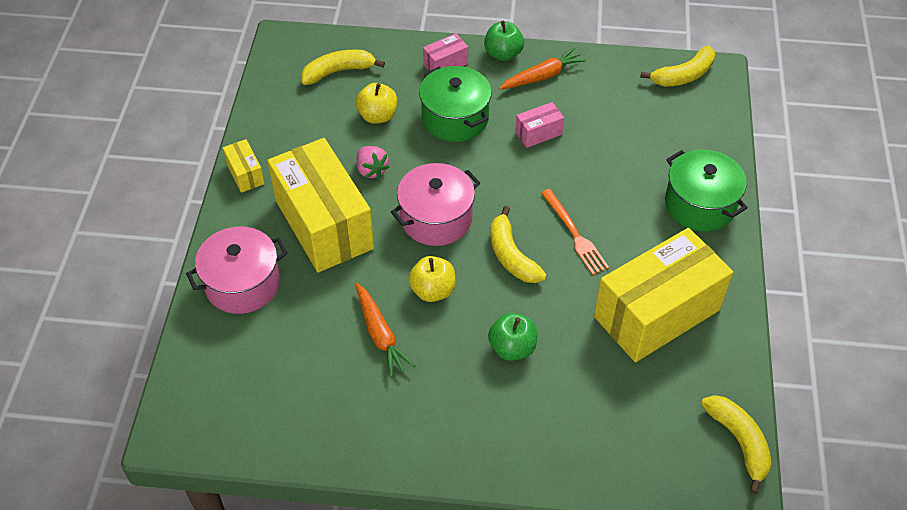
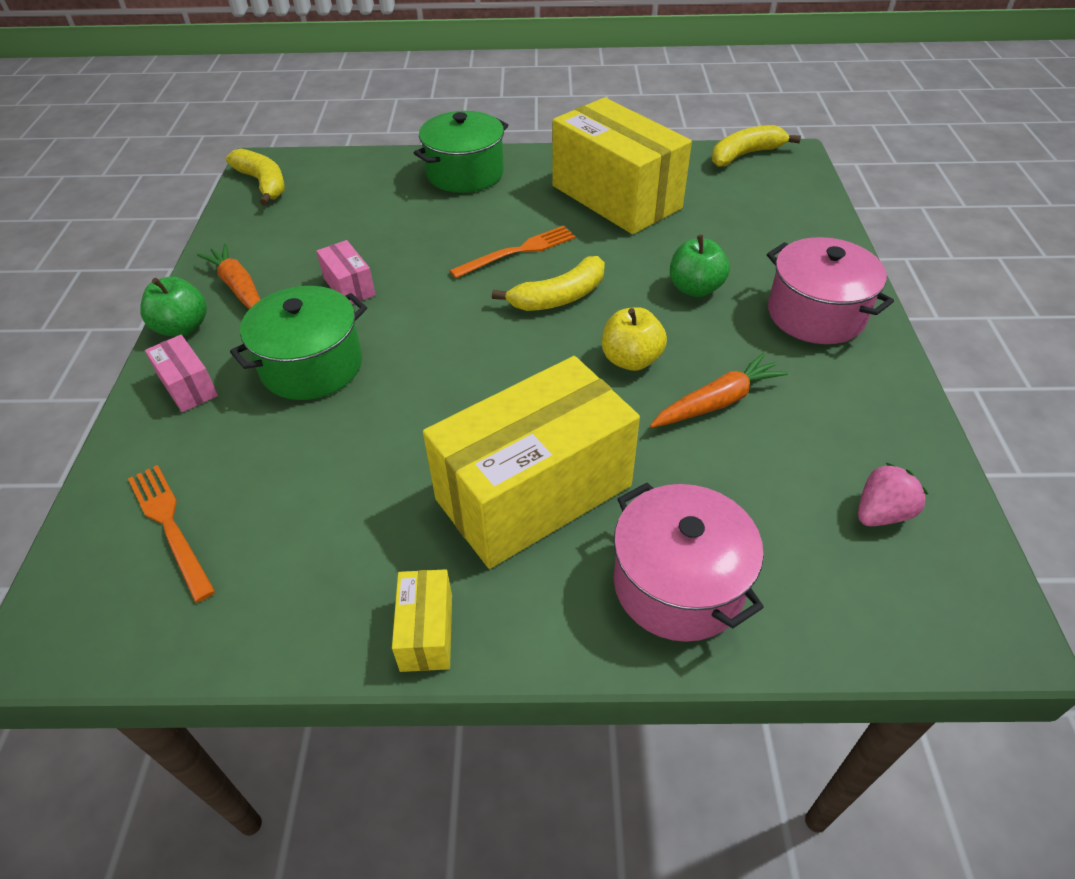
camera: 95 degrees left, 5 degrees down
(245, 174) = (426, 632): yellow box -> yellow box turned 60 degrees counterclockwise
(338, 71) = (170, 526): yellow banana -> orange fork
(371, 170) = (416, 448): pink strawberry -> pink strawberry (881, 513)
(377, 116) = (294, 455): yellow apple -> none
(436, 218) = (507, 368): pink pot -> pink pot (816, 314)

